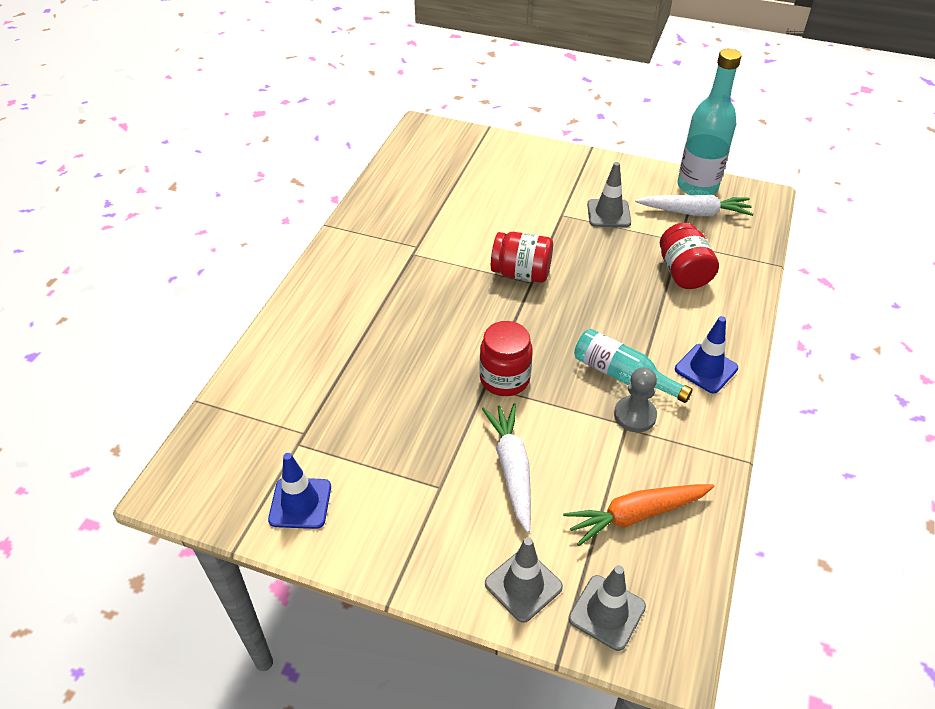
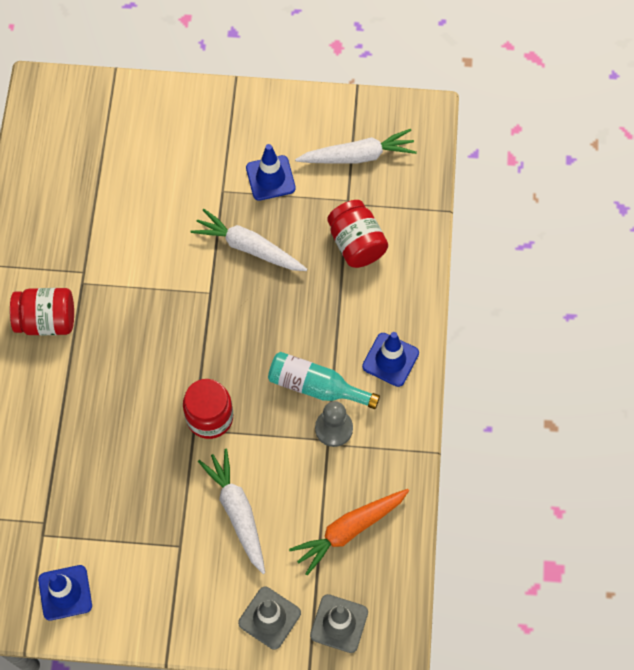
camera: 15 degrees left, 20 degrees up
(521, 273) = (197, 283): red jar -> red jar (47, 320)
(577, 257) = (249, 247): none -> white carrot
(608, 213) = (270, 178): grey traffic cone -> blue traffic cone
(697, 187) = (356, 116): turquoise bottle -> none

